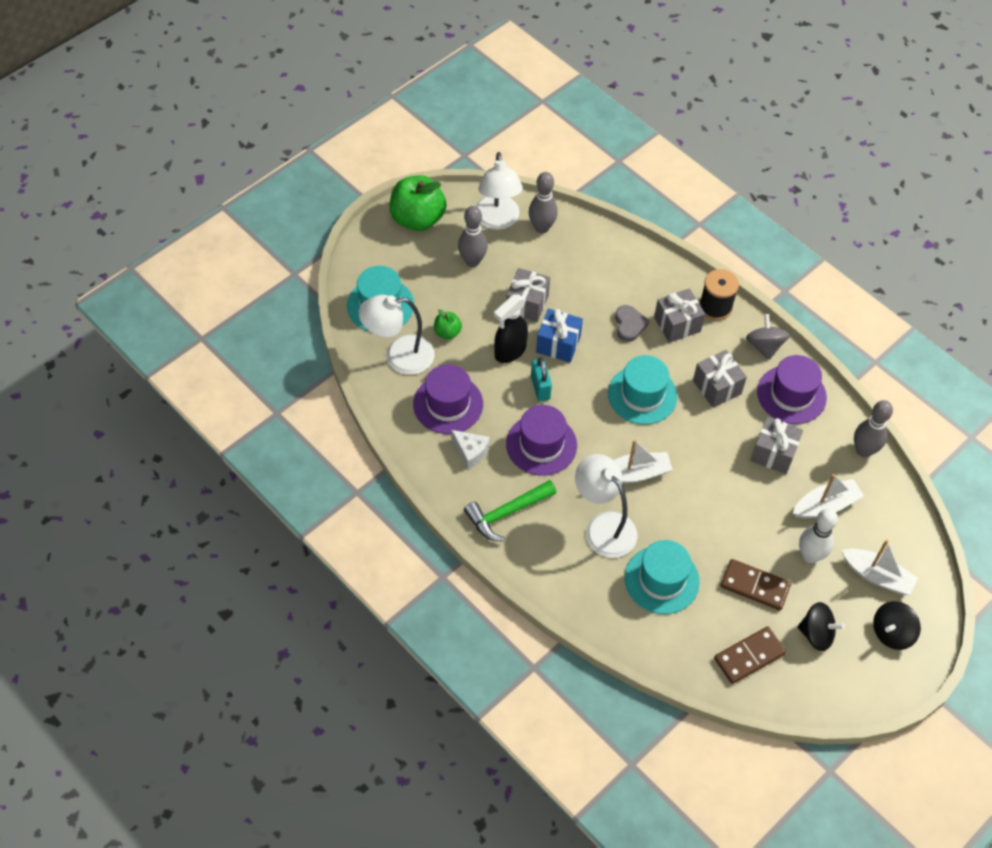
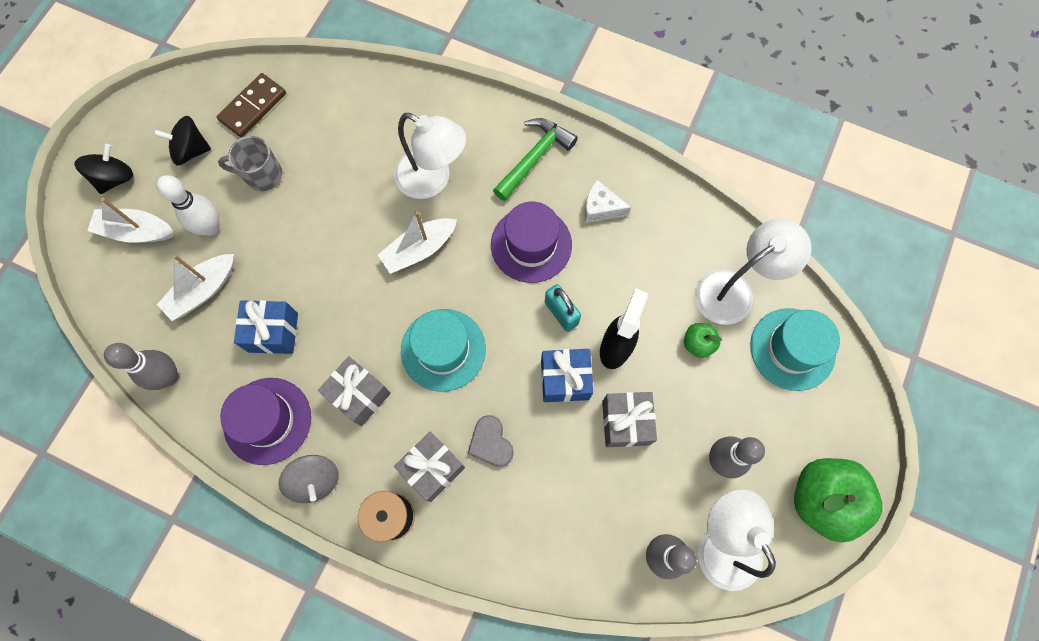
camera: 160 degrees right, 15 degrees up
(448, 404) = (651, 253): purple hat -> none
(661, 580) = (357, 148): turquoise hat -> none
(755, 586) = (262, 175): brown domino -> grey mug
(773, 453) = (273, 332): grey gift -> blue gift

